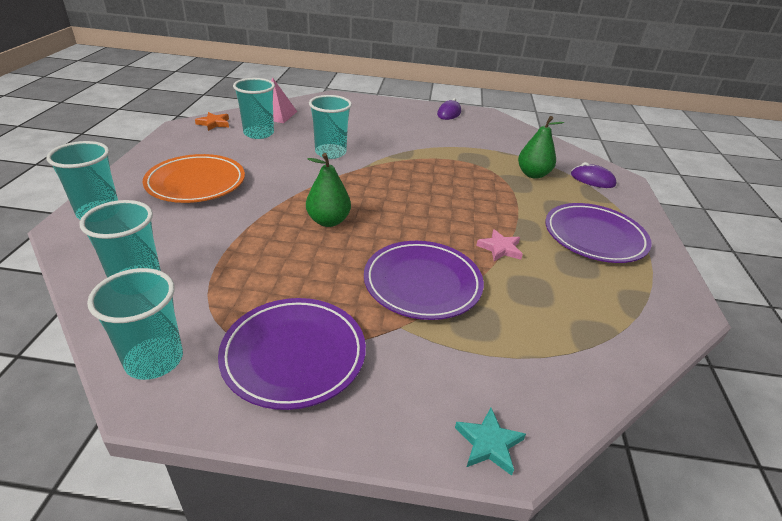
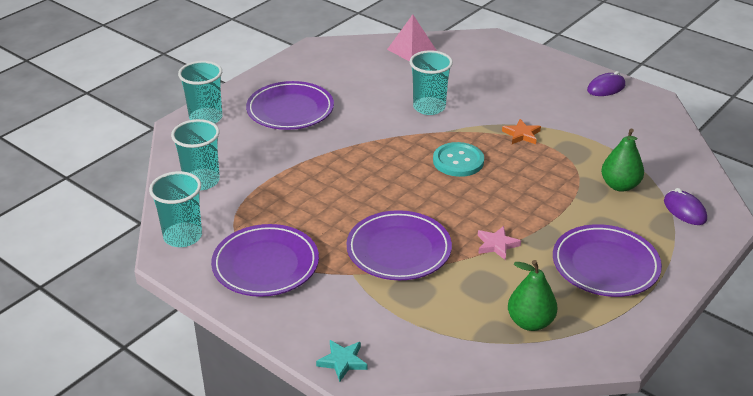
camera: 35 degrees right, 0 degrees up
(196, 183) = (290, 110): orange plate -> purple plate
(214, 123) = (346, 49): orange star -> orange star (521, 135)
(259, 133) = (378, 70): turquoise cup -> none
(328, 221) = (369, 175): green pear -> green pear (530, 322)
(396, 188) = (458, 161): none -> turquoise button

